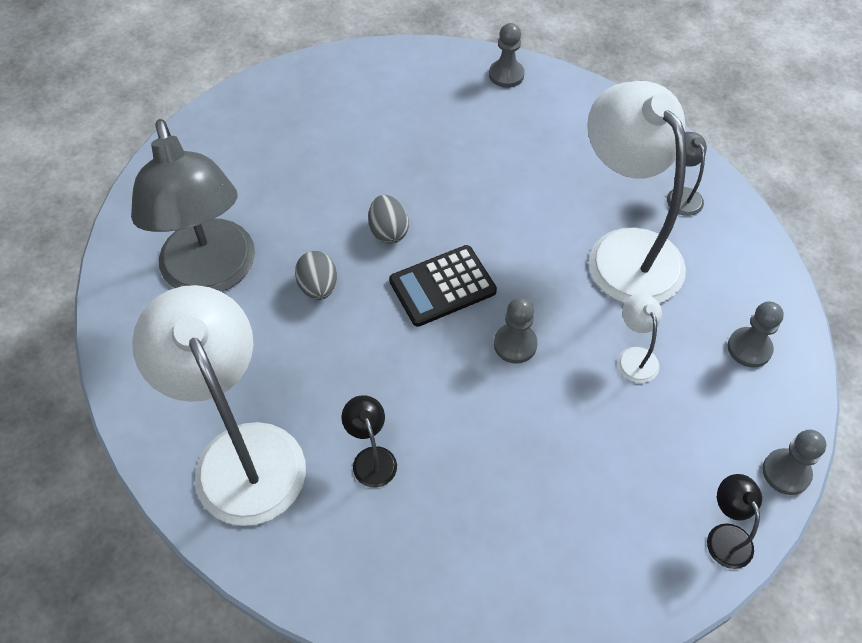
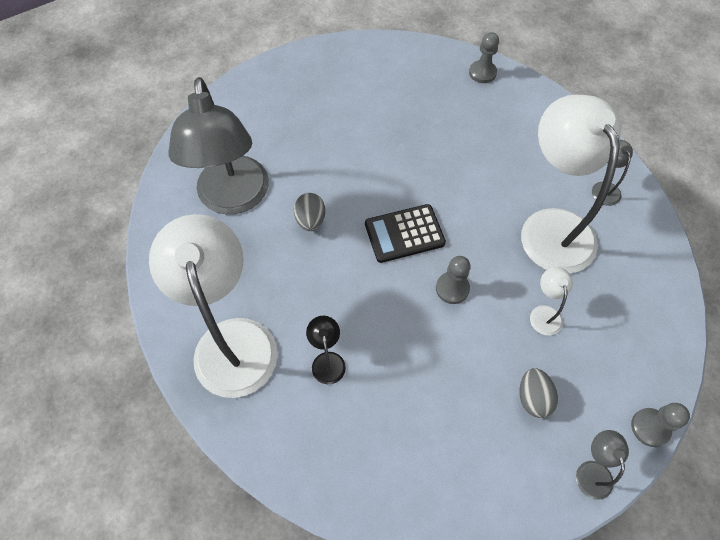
camera: 10 degrees right, 5 degrees up
(388, 231) = (371, 184): grey egg -> grey egg (533, 398)
(725, 536) = (592, 471): black lamp -> grey lamp
(749, 348) = (637, 321): grey pawn -> none

